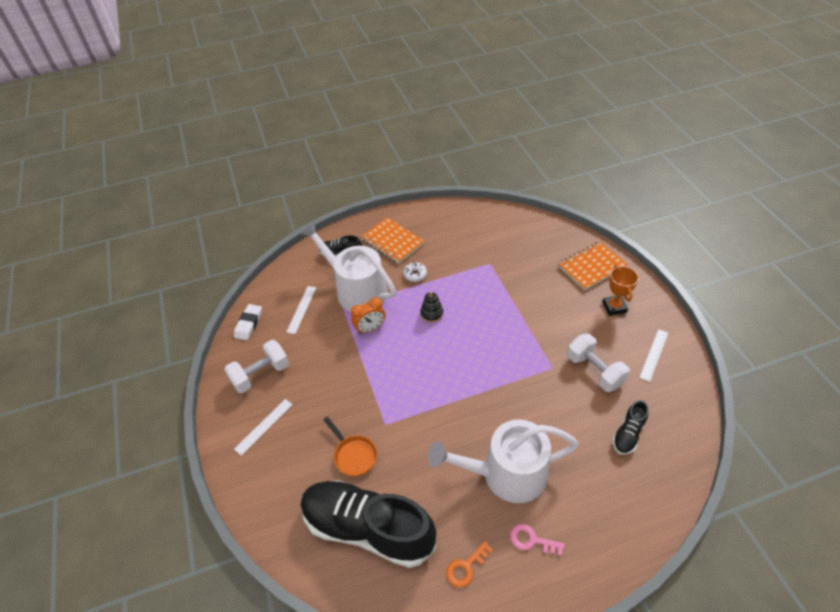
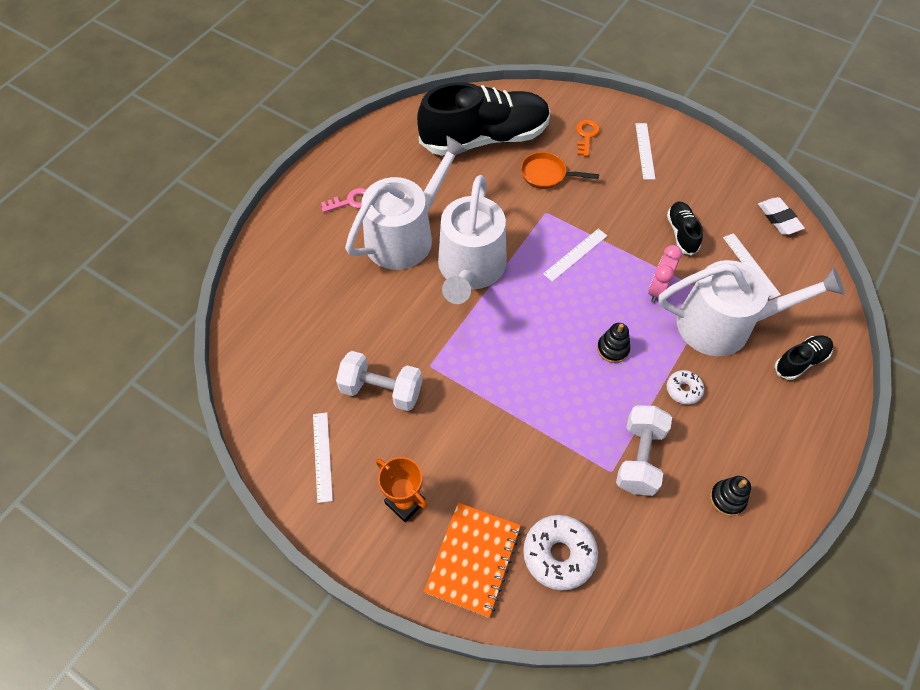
camera: 140 degrees right, 10 degrees up
(260, 374) = (703, 184): white dumbbell -> white dumbbell (639, 458)
(370, 328) = (657, 289): orange clock -> pink clock
(392, 242) = (763, 422): orange notebook -> none
(396, 380) = (575, 254): none -> white ruler
(445, 227) = (727, 499): none -> black stacking toy
(466, 567) = (390, 158): orange key -> orange key (586, 135)
(477, 415) = (470, 269): none -> white watering can
(546, 248) = (559, 554): none -> white donut
(628, 434) = (311, 338): black shoe -> black shoe (681, 233)

